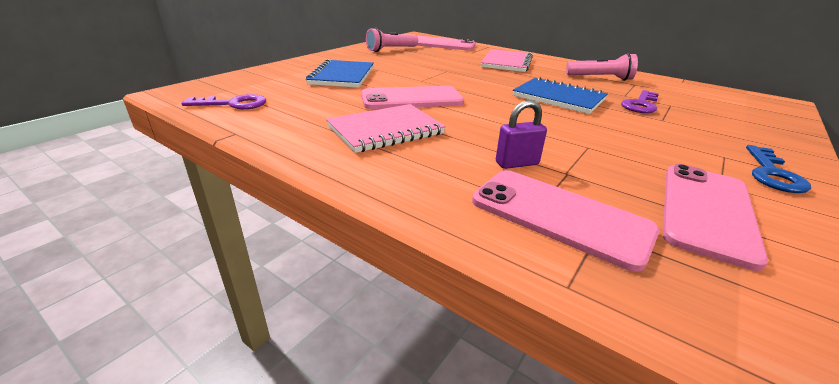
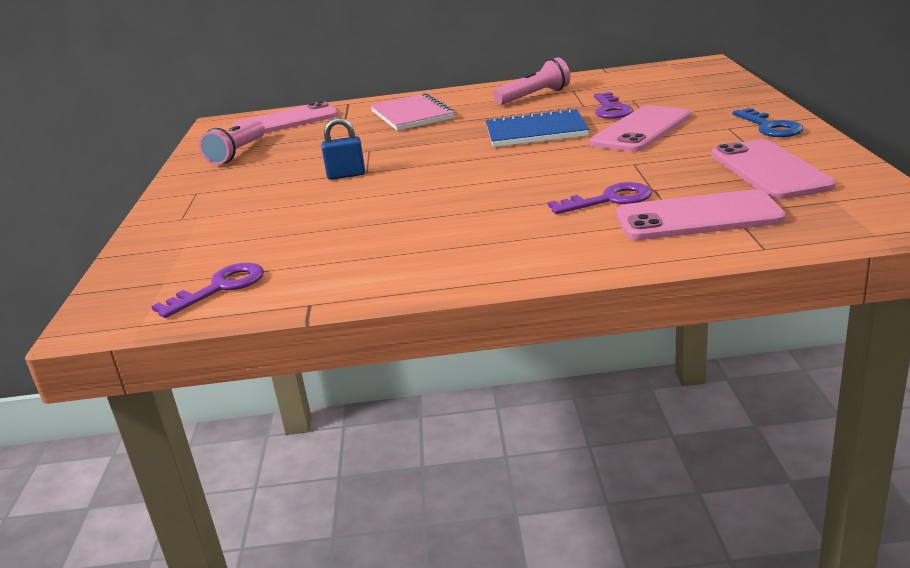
camera: 35 degrees left, 5 degrees down
(342, 76) = (264, 206): blue notebook -> none
(385, 130) = (451, 229): pink notebook -> none
(408, 78) = (346, 175): none -> blue padlock
(412, 99) = (405, 193): pink phone -> pink phone (641, 130)
(517, 163) = (609, 200): purple padlock -> purple key

